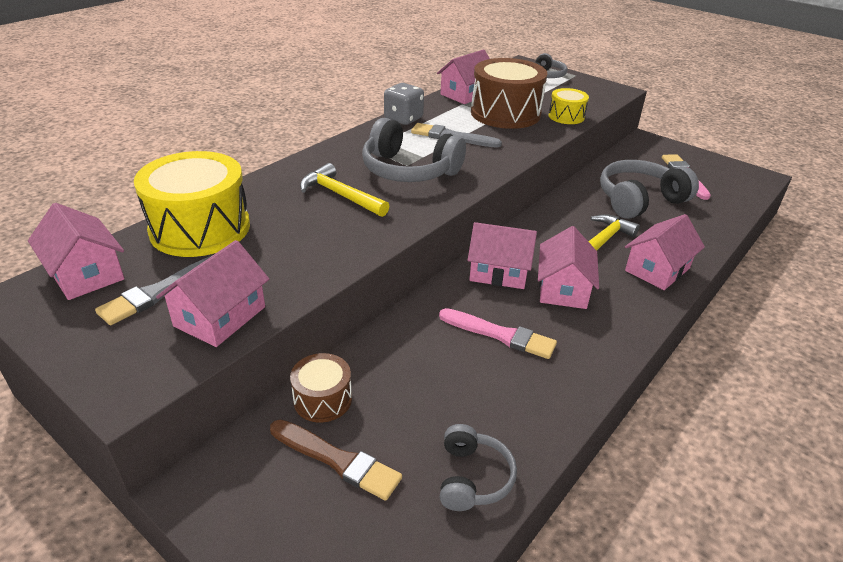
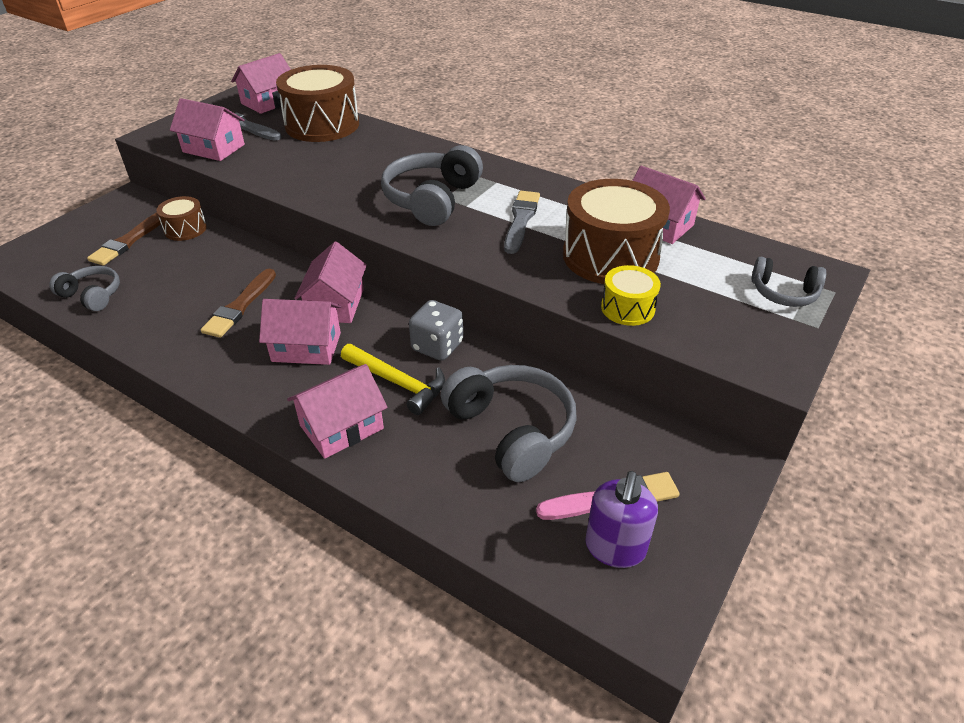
camera: 85 degrees right, 5 degrees up
(200, 228) = (322, 125): yellow drum -> brown drum
(340, 195) = (378, 170): yellow hammer -> none
(403, 119) = (557, 188): grey dice -> grey dice (437, 346)
(473, 477) = (92, 295): grey headphones -> grey headphones turned 150 degrees counterclockwise
(500, 335) = (240, 306): pink brush -> brown brush
(657, 269) = (341, 427): pink house -> pink house turned 75 degrees counterclockwise
(719, 180) = (615, 548): none -> purple soap dispenser

